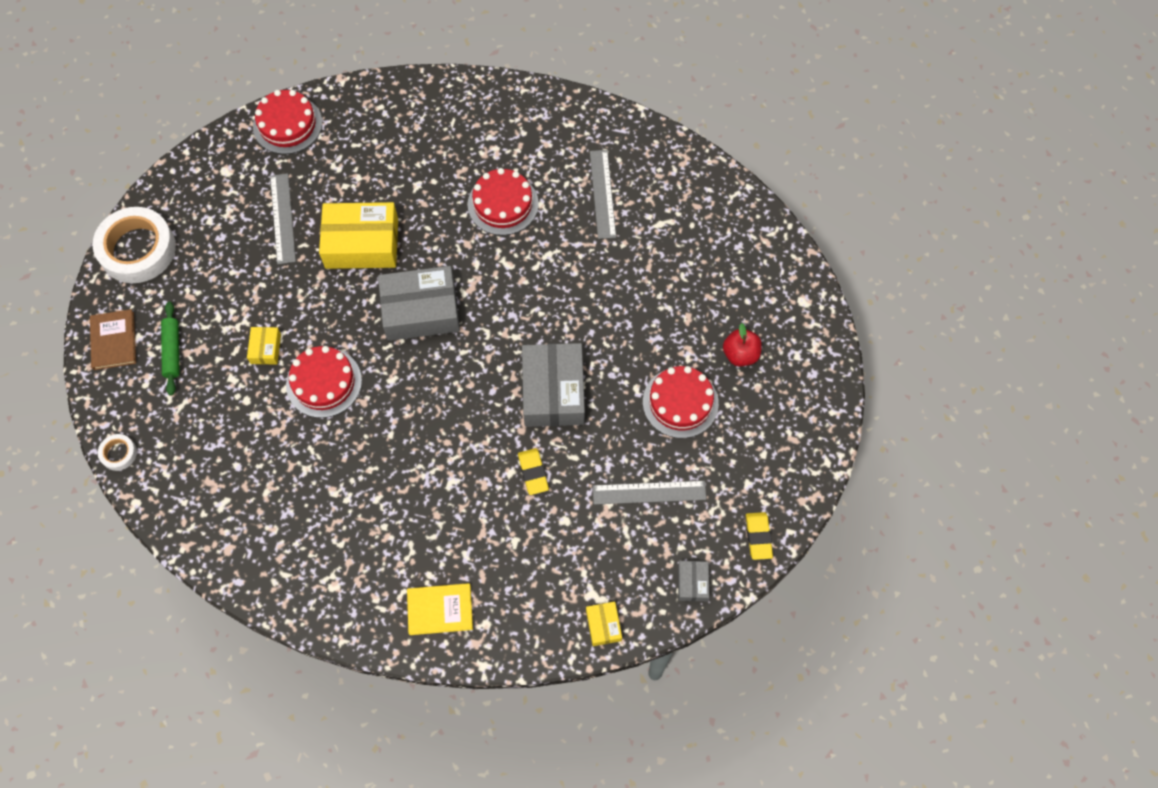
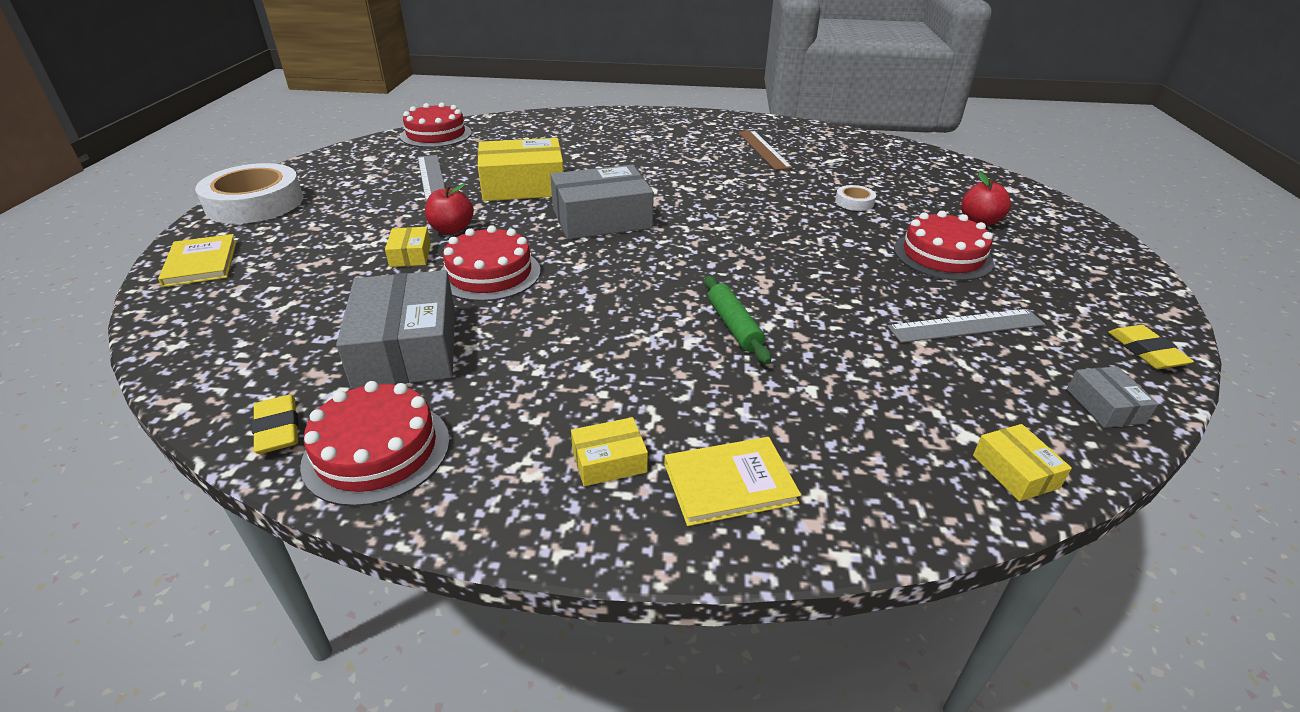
camera: 10 degrees left, 30 degrees down
(113, 341) = (201, 263): brown book -> yellow book
(118, 453) = (171, 357): white tape -> white tape (854, 202)
(172, 351) = (282, 265): green rolling pin -> green rolling pin (734, 326)
(298, 313) = (452, 229): none -> red apple
(377, 583) = (609, 461): none -> yellow box
(503, 204) = (667, 159): red cake -> red cake (377, 451)
(533, 472) = (799, 322): yellow eraser -> yellow eraser (277, 429)
(553, 391) = (786, 259): grey box -> grey box (406, 348)
(602, 194) = (763, 149): grey ruler -> brown ruler

